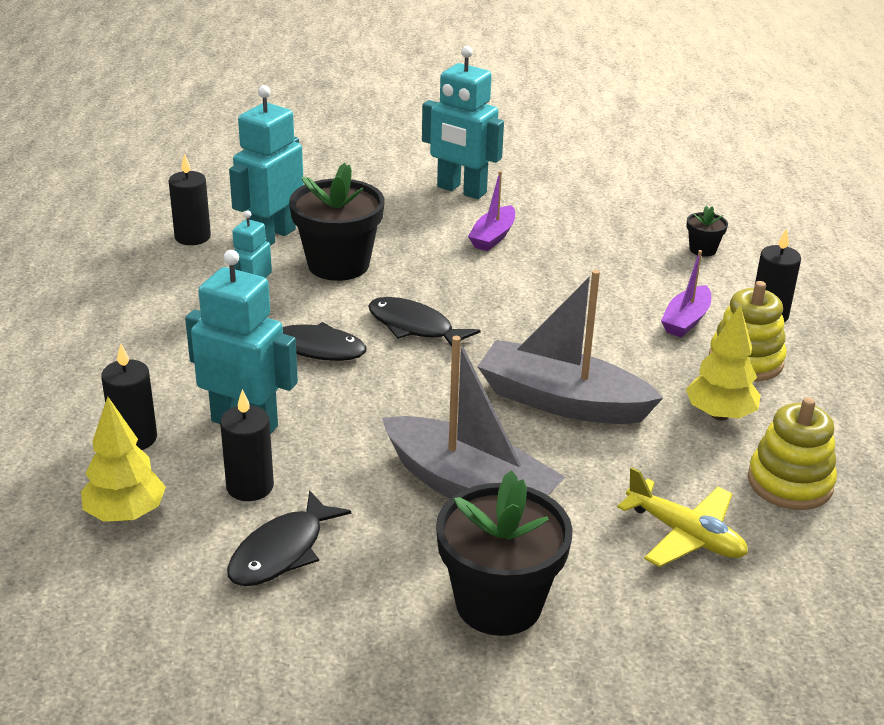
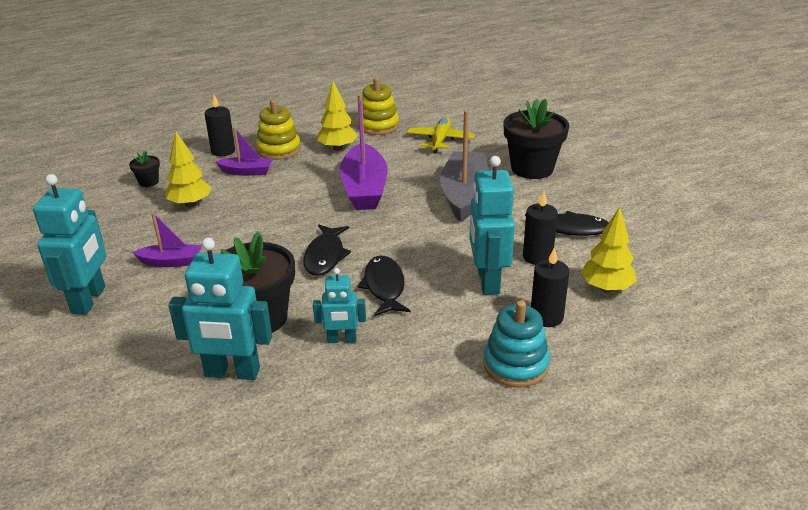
camera: 115 degrees left, 0 degrees up
(93, 385) = (515, 365): none -> turquoise stacking toy
(192, 237) = (260, 424): black candle -> none
(562, 401) = (364, 189): grey boat -> purple boat
(620, 267) = (190, 204): none -> yellow tree

